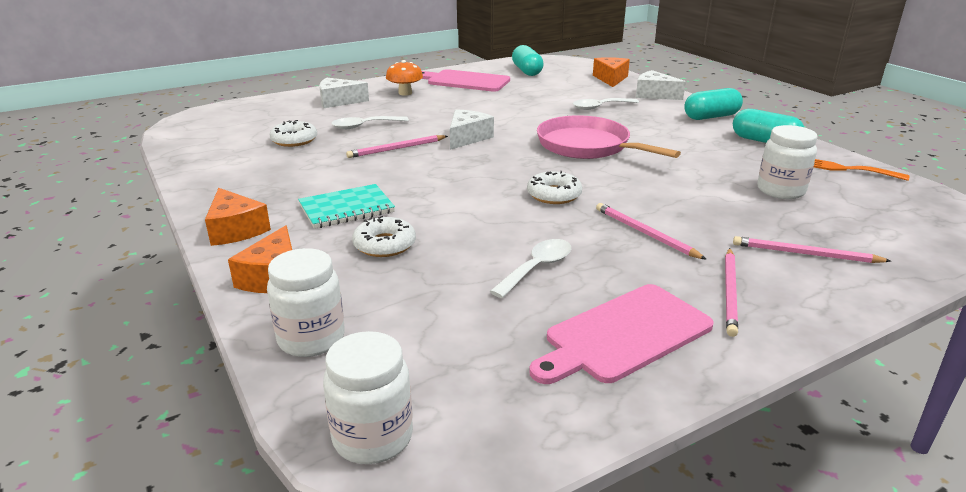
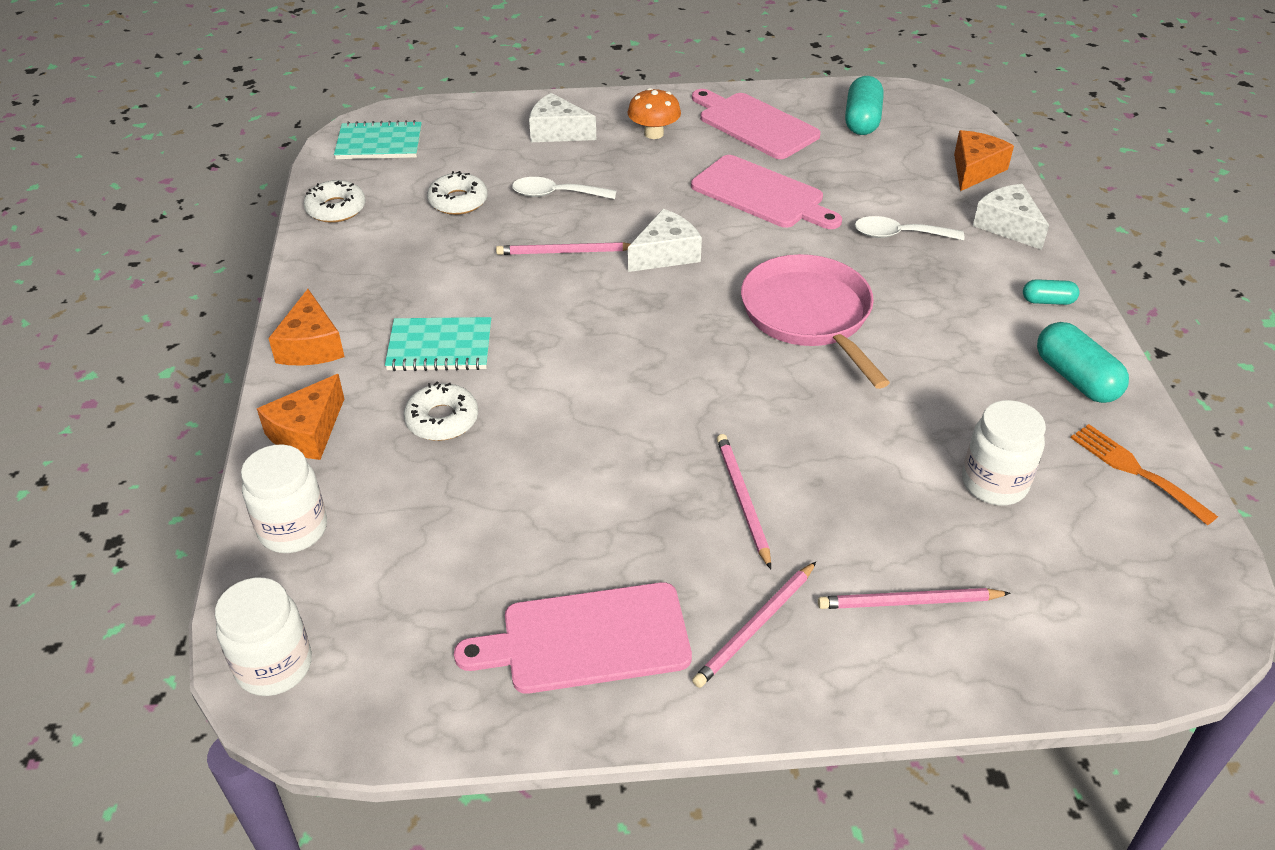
camera: 25 degrees right, 15 degrees up
(207, 125) = (379, 143): none -> turquoise notebook
(500, 105) = (762, 194): none -> pink cutting board
(537, 268) = (574, 512): white spoon -> none
(554, 195) = (689, 397): white donut -> white donut (336, 209)
(711, 117) = (1048, 301): turquoise capsule -> turquoise capsule, size x0.56
(805, 254) = (909, 602): pink pencil -> pink pencil turned 45 degrees counterclockwise

